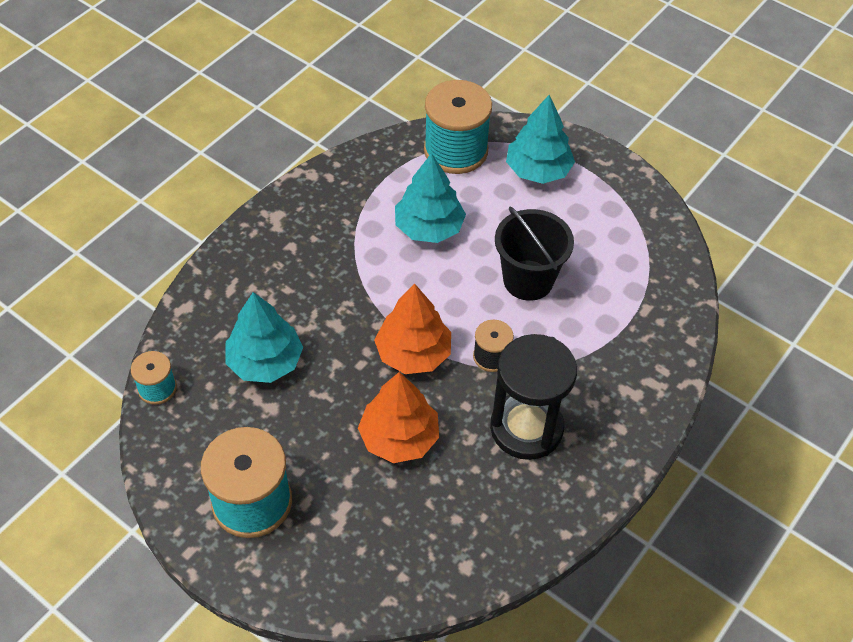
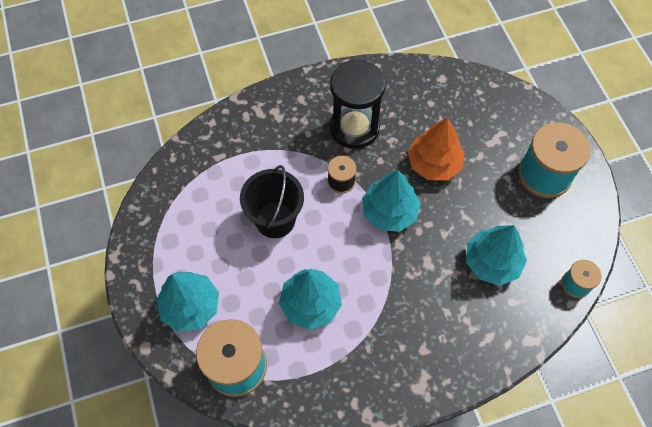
camera: 145 degrees left, 10 degrees up
(413, 353) = (389, 212): orange tree -> turquoise tree

